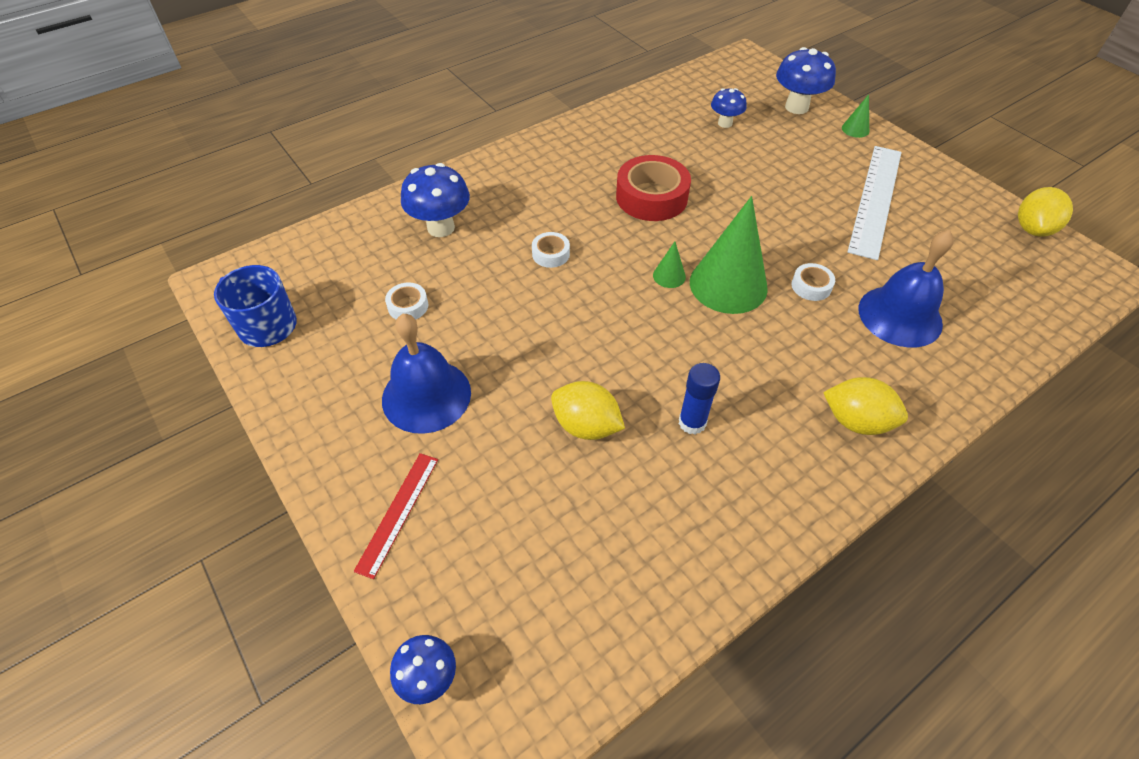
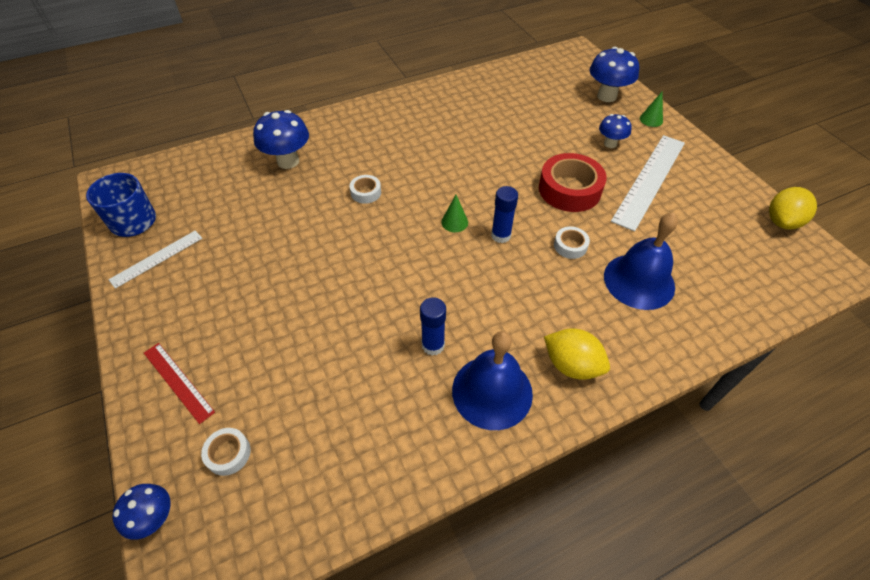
camera: 10 degrees right, 0 degrees up
(315, 368) = (157, 258): none -> white ruler
(398, 513) = (178, 381): red ruler -> red ruler turned 75 degrees counterclockwise
(408, 306) = (242, 219): white tape -> white tape (228, 453)
(426, 395) = (231, 292): blue bell -> blue bell (492, 391)
(586, 426) = (346, 335): yellow lemon -> none
(651, 197) = (462, 156): red tape -> red tape (569, 189)
(725, 123) = (542, 103): blue mushroom -> blue mushroom (610, 144)
(728, 285) = (501, 235): green cone -> blue glue stick

